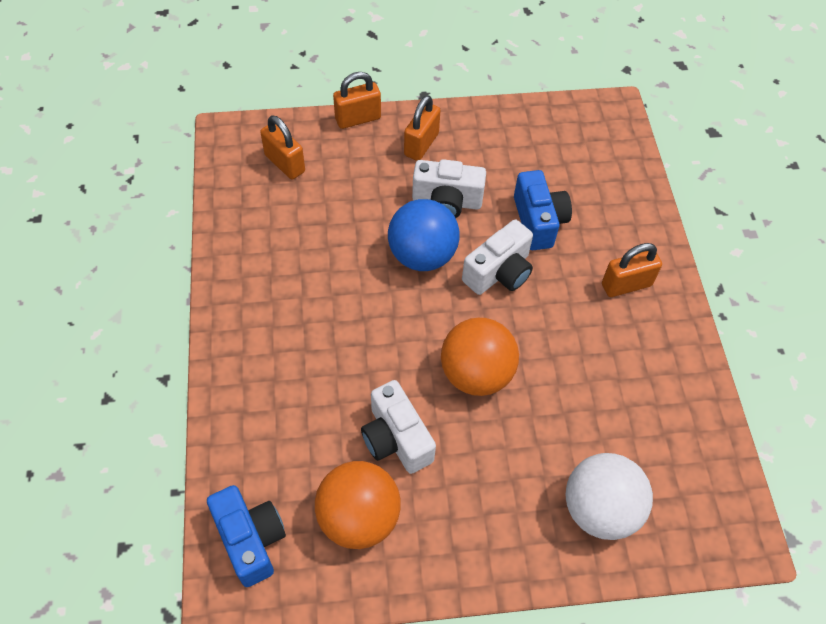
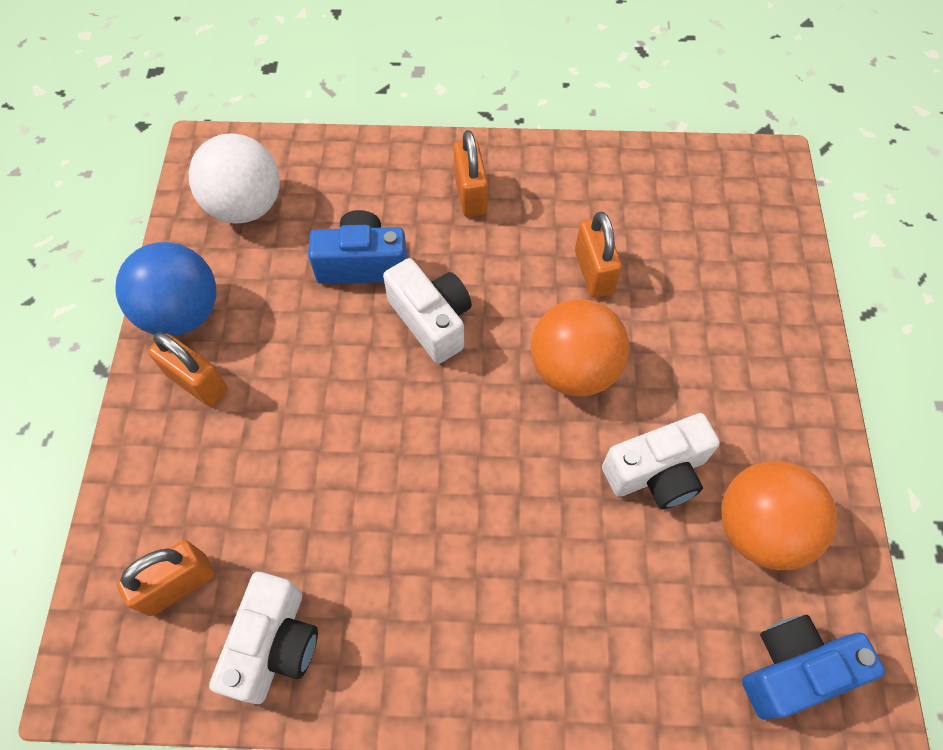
camera: 80 degrees left, 5 degrees up
(358, 119) = (120, 464): orange padlock -> orange padlock (593, 272)
(422, 255) = (389, 406): blue ball -> blue ball (182, 313)
(447, 202) = (307, 364): white camera -> white camera (275, 644)
(599, 509) = (743, 276): white ball -> white ball (246, 206)

